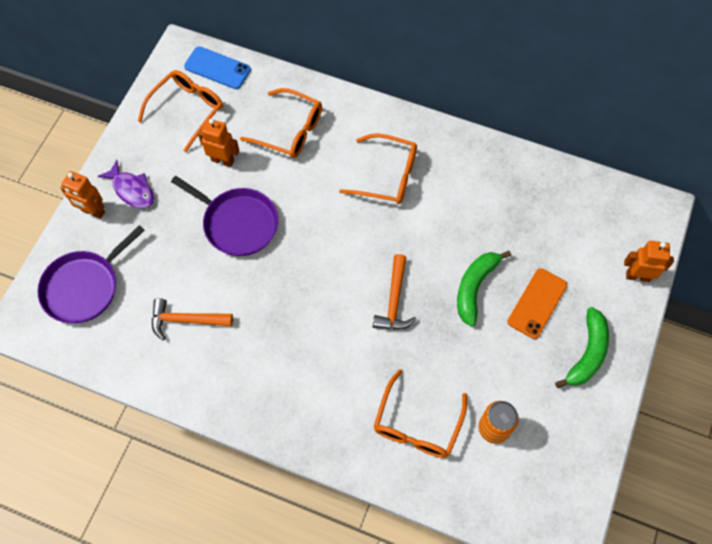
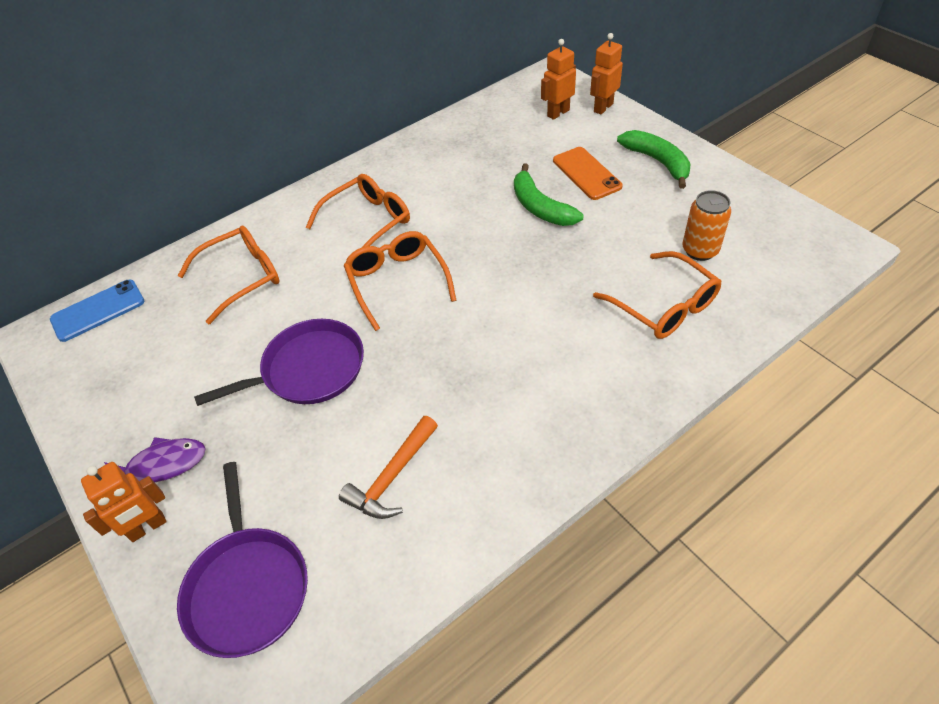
camera: 55 degrees left, 15 degrees down
(187, 110) = (118, 361): orange glasses -> orange glasses (397, 282)
(223, 160) = (216, 352): orange robot -> orange robot (558, 113)
(394, 300) = (511, 270): orange hammer -> none

